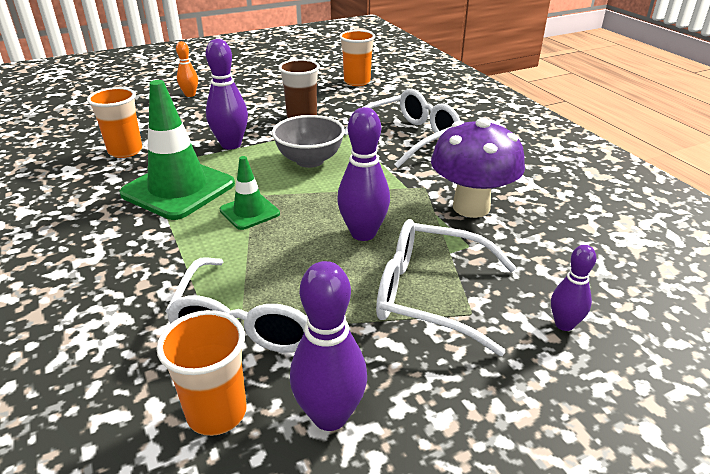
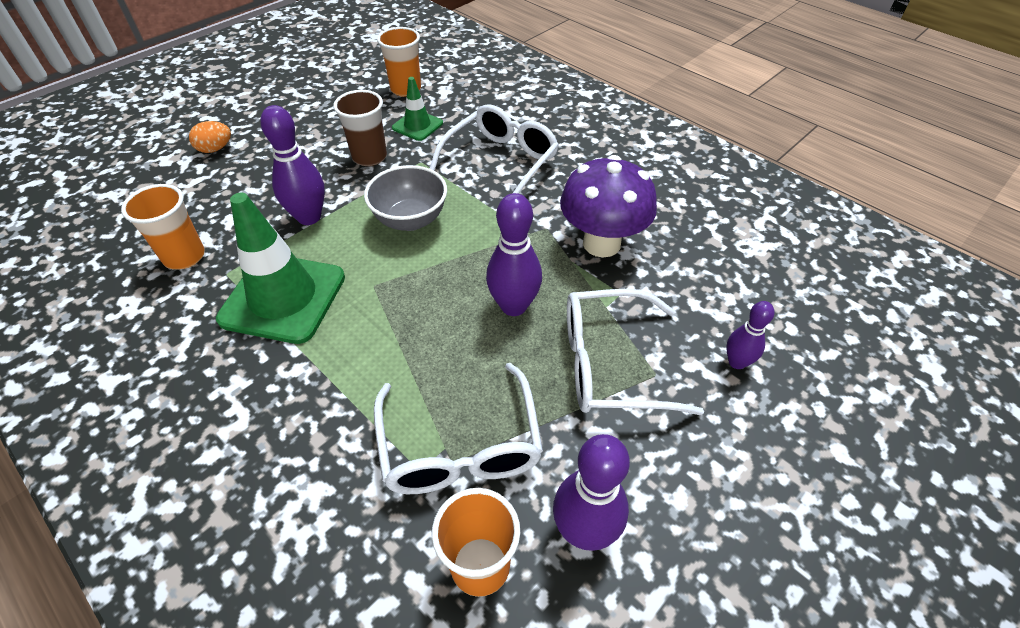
camera: 20 degrees left, 15 degrees up
(190, 95) = (215, 149): orange bowling pin -> orange egg
(249, 212) = (382, 309): green traffic cone -> green traffic cone (417, 125)

